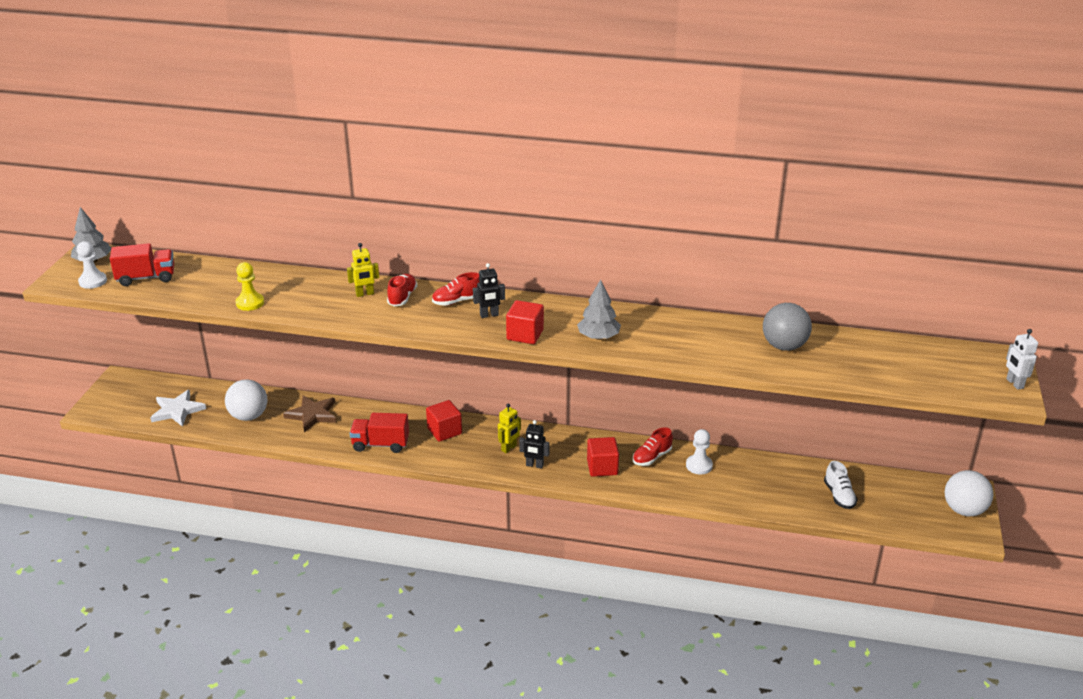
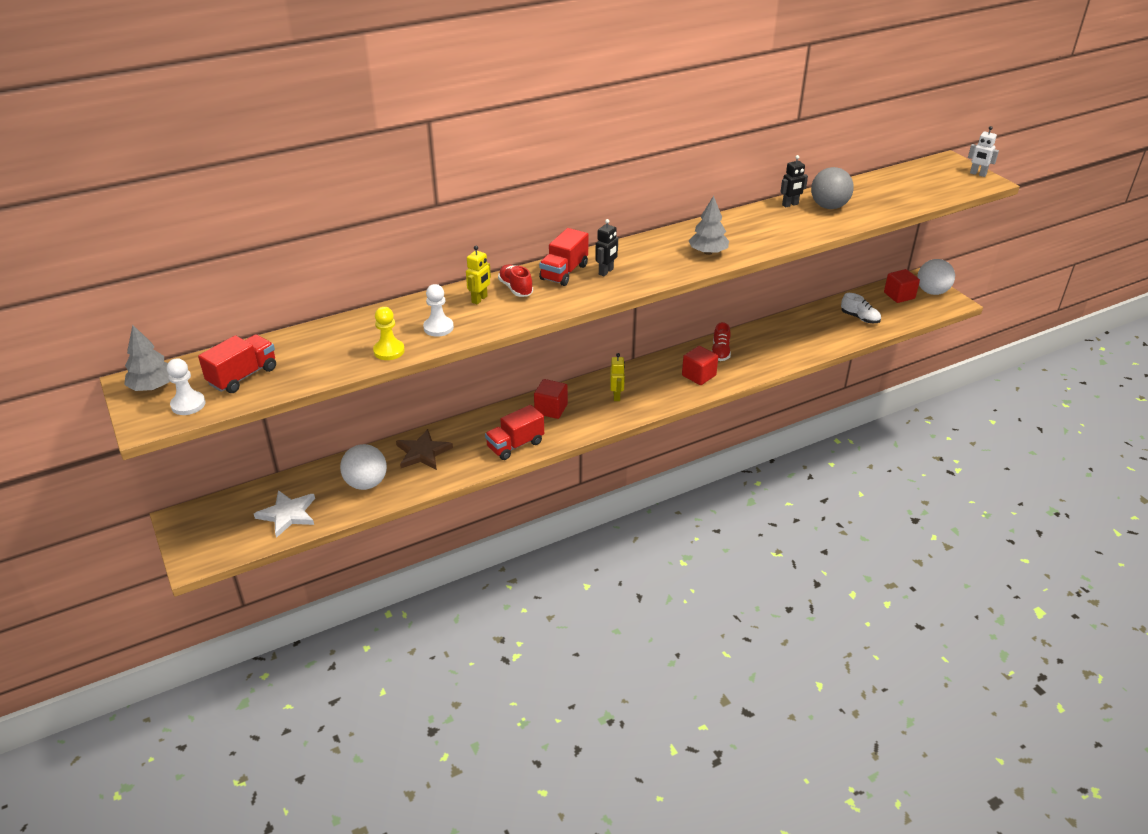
camera: 40 degrees left, 5 degrees up
(457, 301) = (564, 272): red shoe -> red truck
(525, 335) = (656, 274): red cube -> red cube (899, 295)
(534, 465) = (652, 398): black robot -> black robot (790, 205)
(699, 465) = (756, 342): white pawn -> white pawn (438, 328)

